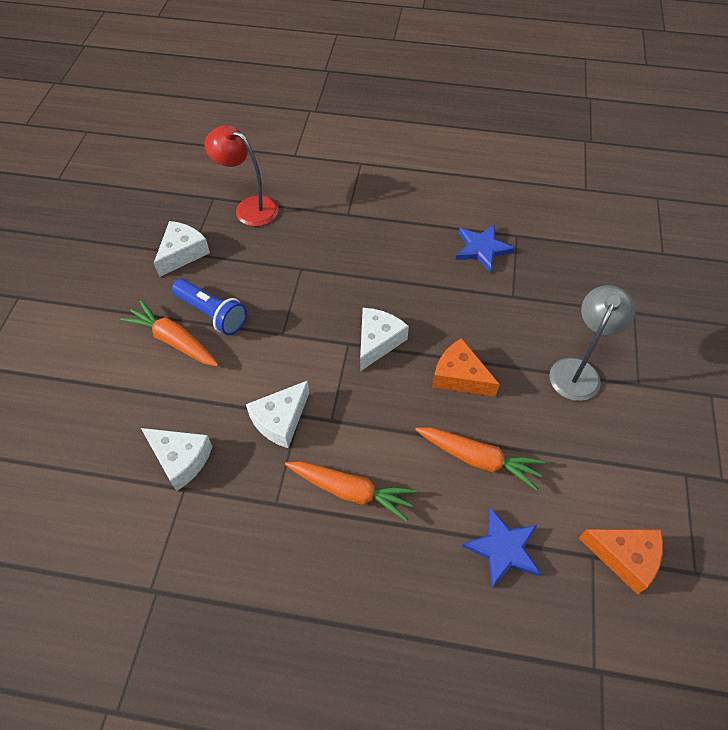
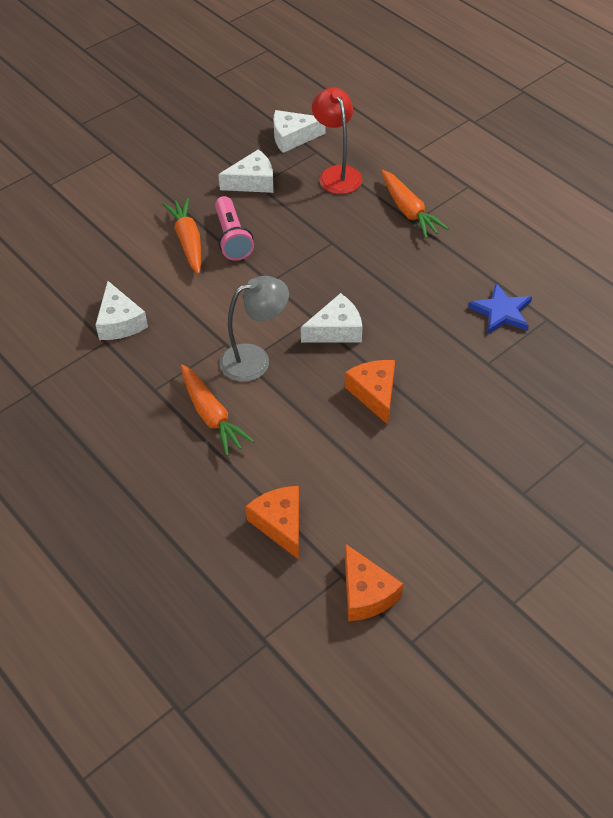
camera: 40 degrees right, 5 degrees down
(212, 314) = (232, 238): blue flashlight -> pink flashlight
(280, 420) = (209, 339): white cheese -> white cheese (292, 137)
(478, 459) = (326, 457): orange carrot -> orange carrot (409, 211)
(503, 549) = (280, 524): blue star -> orange cheese
(578, 370) = (480, 450): grey lamp -> grey lamp (255, 359)

